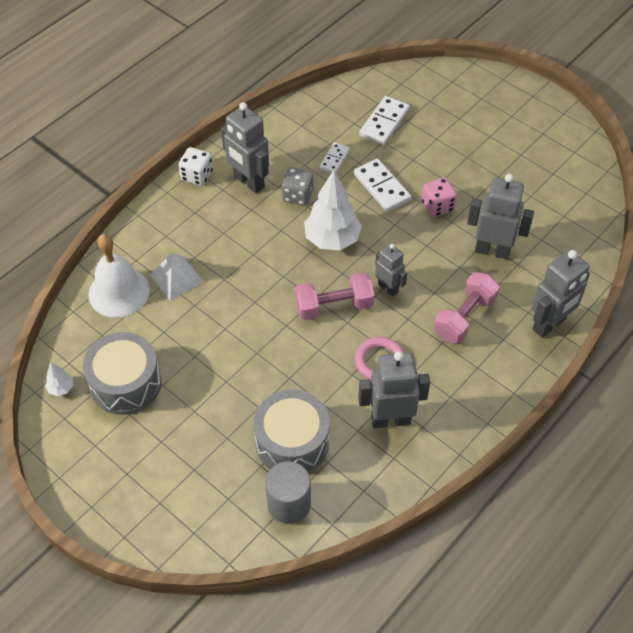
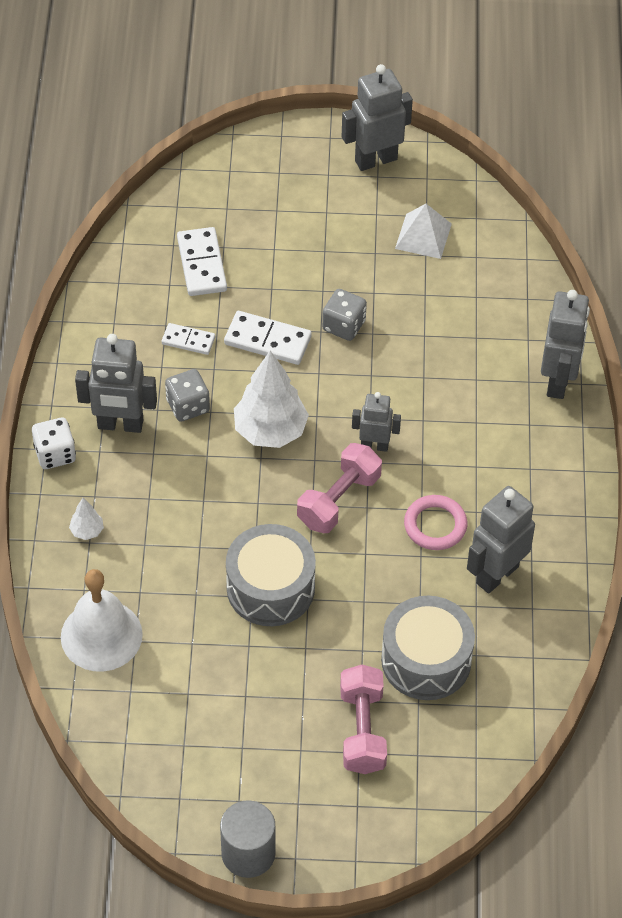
camera: 40 degrees left, 0 degrees up
(61, 388) = (145, 772): white tree -> white tree (87, 531)
(125, 383) = (207, 720): grey drum -> grey drum (270, 588)
(176, 278) = (148, 579): white pyramid -> white pyramid (423, 236)
(289, 504) = (478, 718): grey cylinder -> grey cylinder (248, 853)
(334, 159) = (188, 340): white domino -> white domino turned 60 degrees counterclockwise
(437, 206) = (344, 325): pink dice -> grey dice
(464, 317) = (474, 426): pink dumbbell -> pink dumbbell (362, 730)
(492, 250) = (439, 339): grey robot -> grey robot (375, 160)

